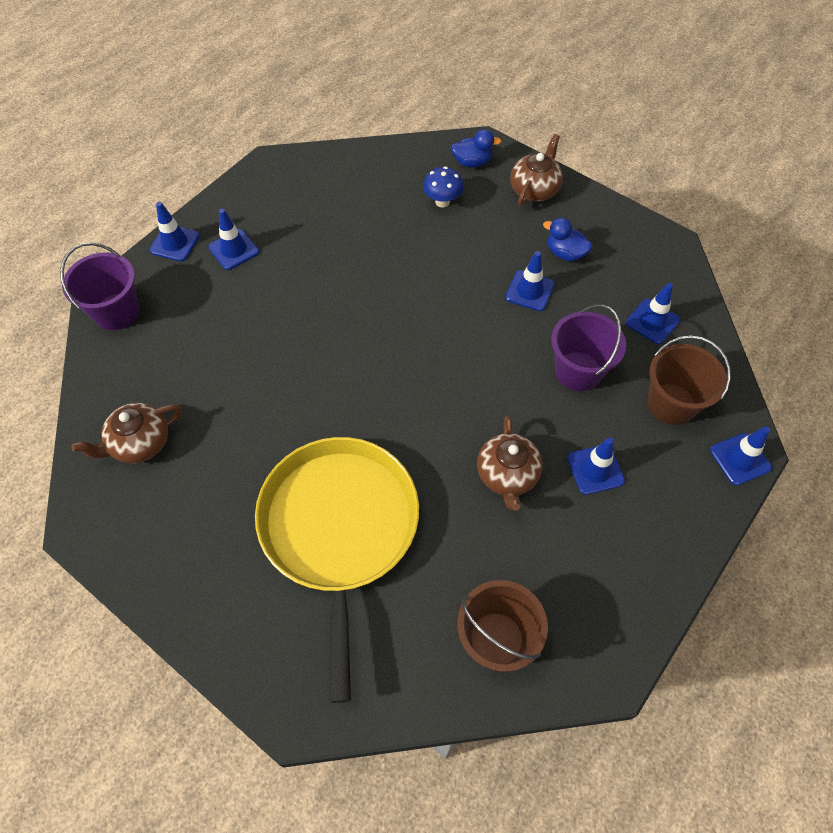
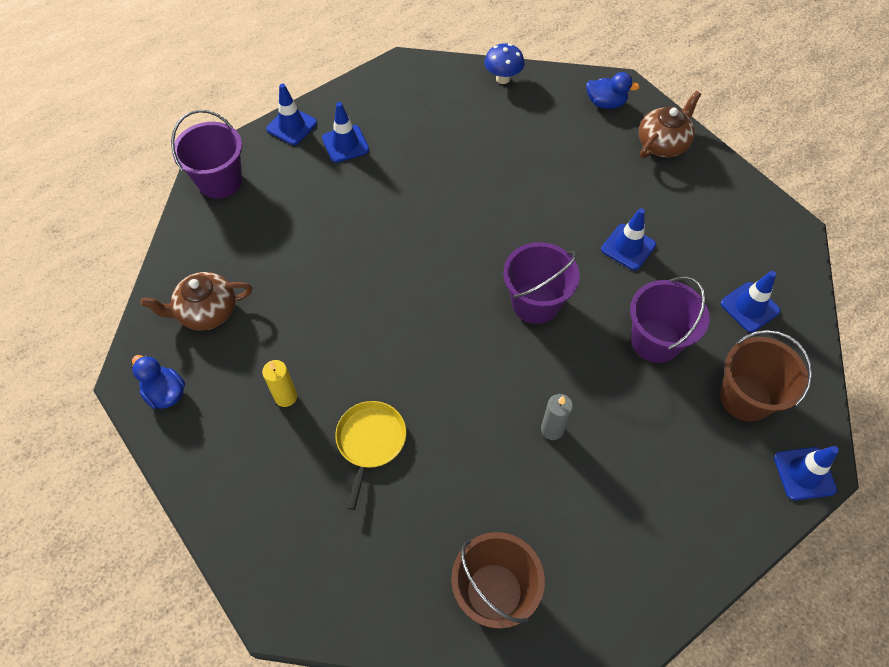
camera: 15 degrees right, 0 degrees up
(244, 507) = (285, 397): none -> yellow candle
(339, 529) = (370, 441): yellow pan -> yellow pan, size x0.43
(442, 202) = (563, 138): blue mushroom -> blue mushroom (503, 78)
(459, 361) = (535, 303): none -> purple bucket
(507, 475) = (552, 429): brown teapot -> grey candle
(565, 253) = (676, 216): blue duck -> blue duck (165, 393)
(595, 469) = (645, 446): blue traffic cone -> none

